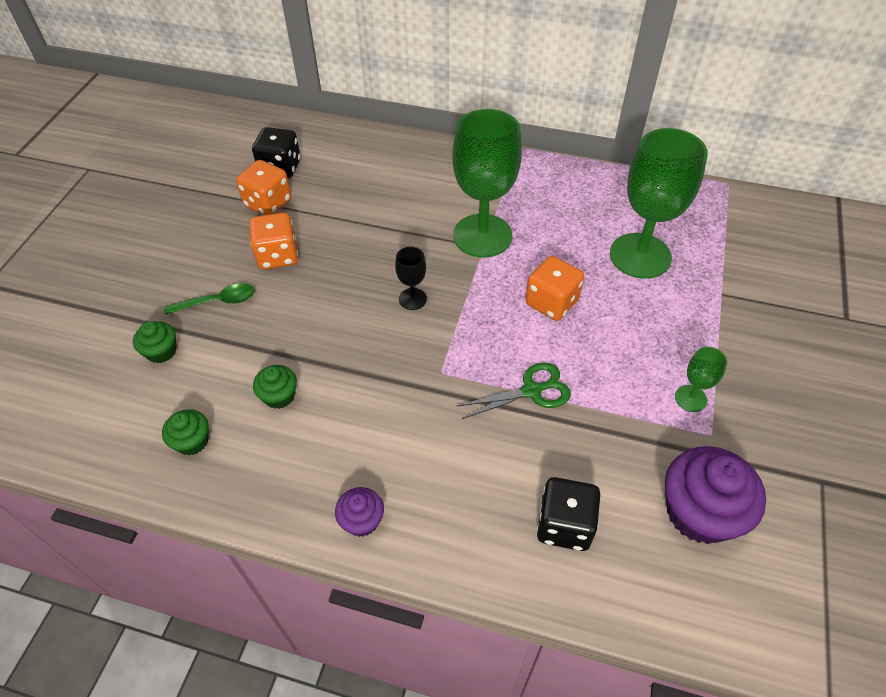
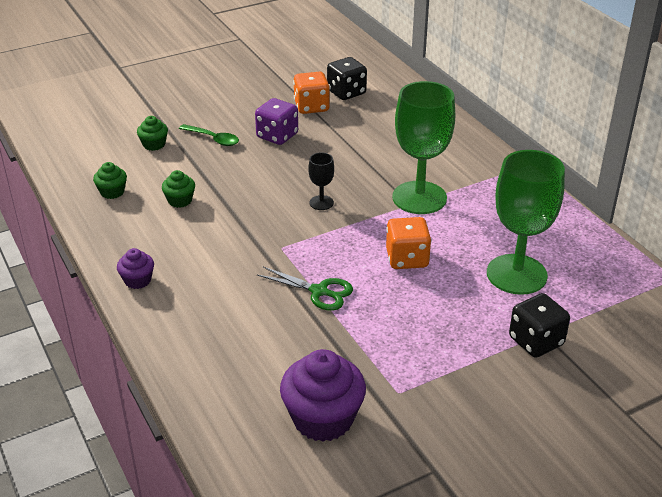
camera: 45 degrees right, 15 degrees down
(277, 256) = (277, 136): orange dice -> purple dice
(564, 525) = (234, 361): black dice -> black dice (536, 341)
(690, 398) = (416, 366): green goblet -> none

